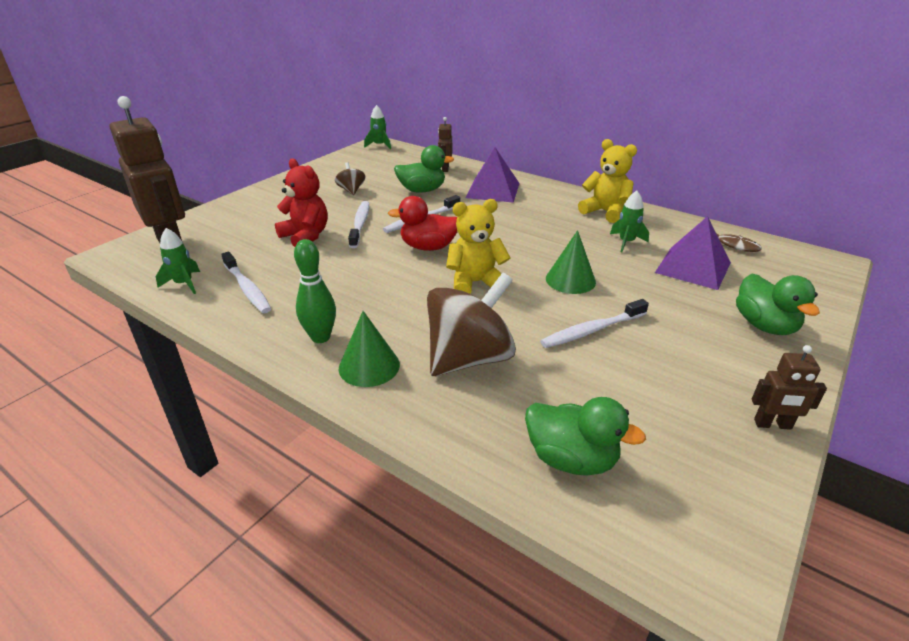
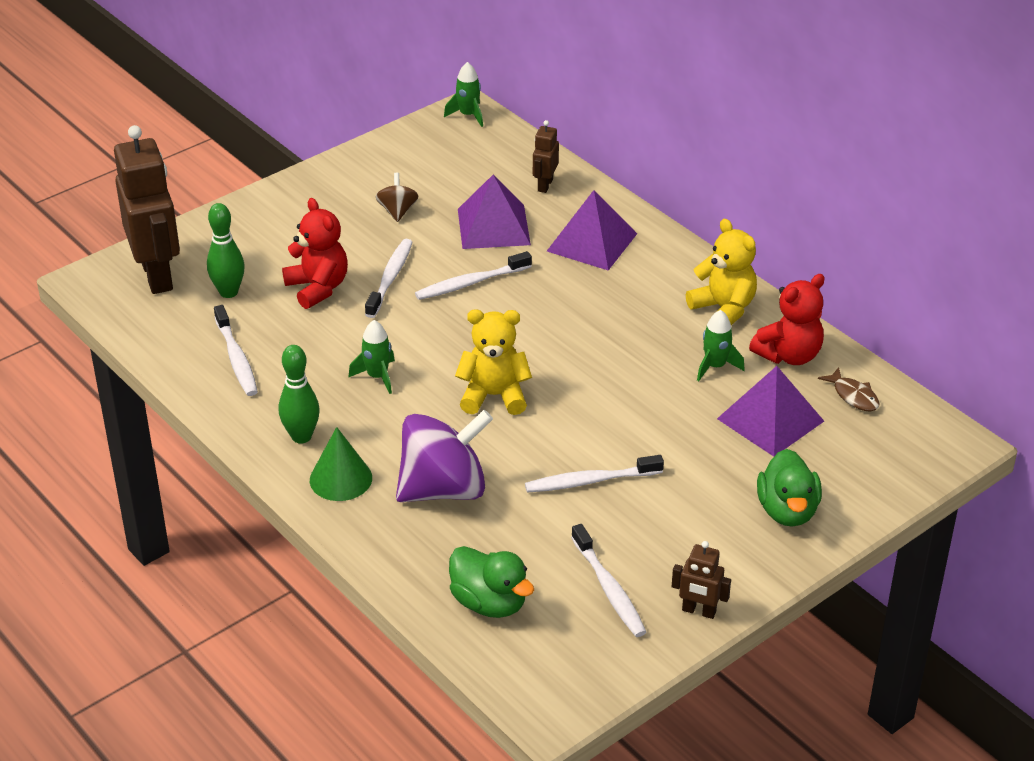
camera: 15 degrees right, 5 degrees up
(184, 284) = (169, 339): green rocket -> green rocket (377, 377)
(233, 247) = (228, 292): none -> green bowling pin
(422, 190) = (493, 226): green duck -> purple pyramid
(428, 247) = (461, 331): red duck -> none
(469, 358) = (443, 489): brown spinning top -> purple spinning top
(570, 280) = (607, 411): green cone -> none
(670, 229) = (789, 355): none -> red teddy bear
(675, 420) = (609, 589): none -> white toothbrush

